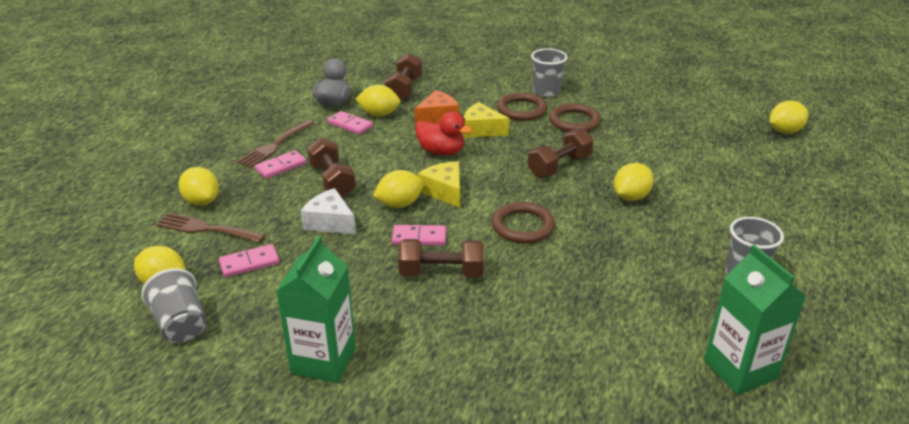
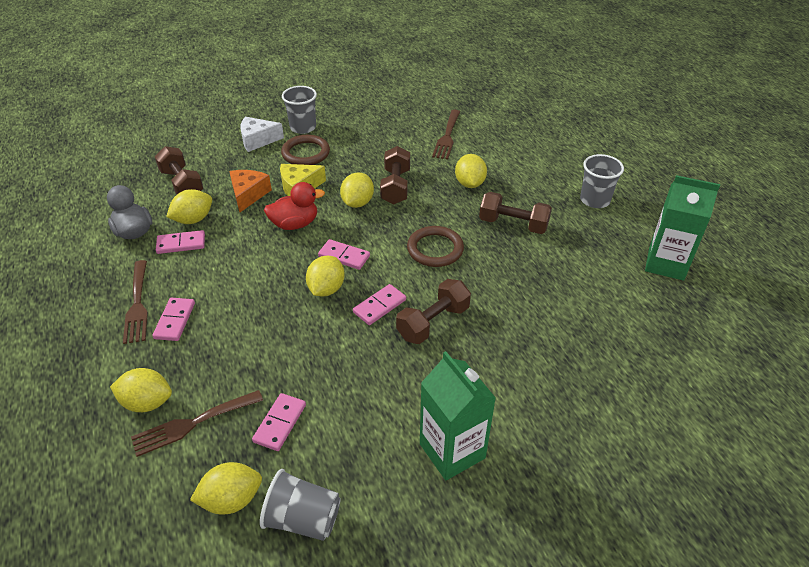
camera: 45 degrees left, 10 degrees up
(330, 222) = (294, 341): white cheese -> white cheese (258, 140)
(332, 181) = (242, 304): brown dumbbell -> brown dumbbell (513, 224)
(444, 191) = (344, 256): yellow cheese -> pink domino
(574, 121) = (356, 143): brown ring -> none
(666, 153) = (447, 137): none -> brown fork
(784, 131) = (491, 83): yellow lemon -> yellow lemon (357, 203)

